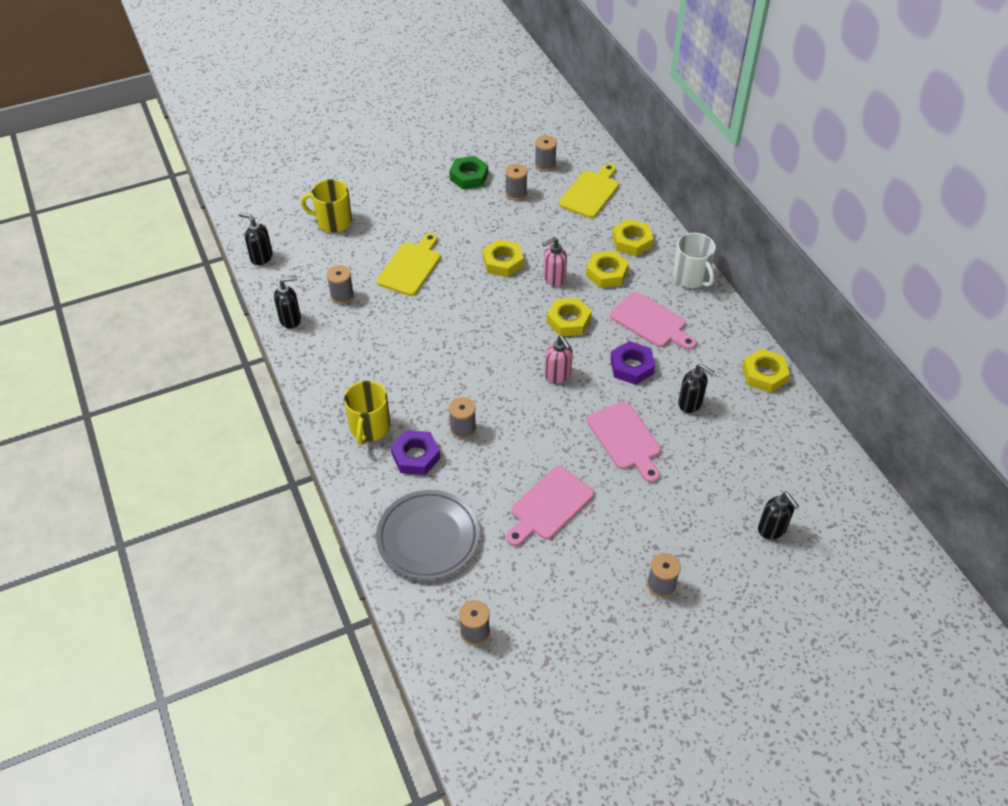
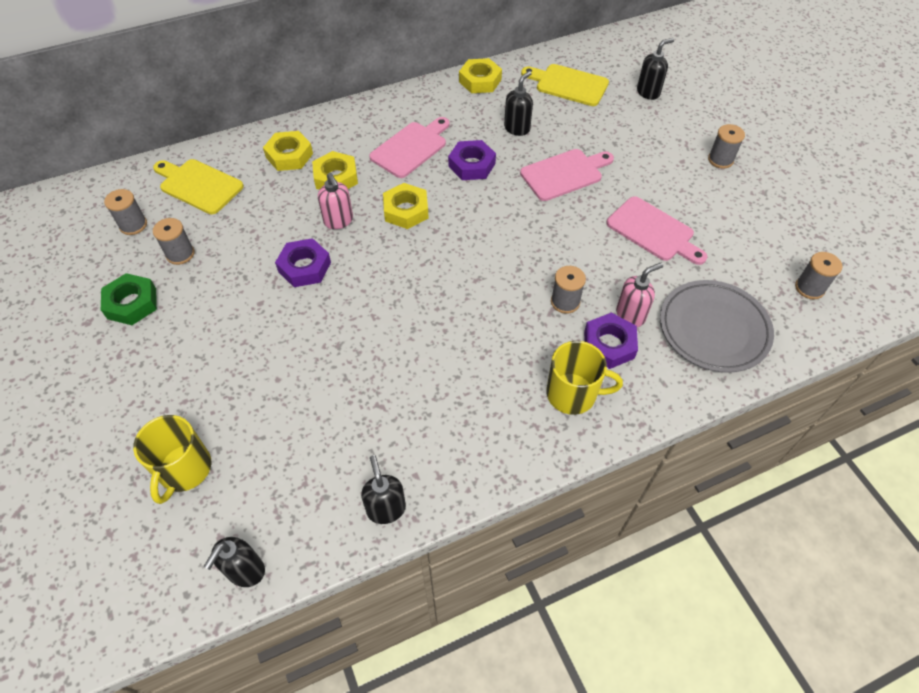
camera: 90 degrees left, 5 degrees up
(342, 296) = (344, 444): grey spool -> none
(411, 267) = (298, 363): yellow cutting board -> yellow cutting board (568, 85)
(503, 262) = (304, 267): yellow nut -> purple nut
(557, 375) = (484, 221): pink soap dispenser -> pink soap dispenser (630, 315)
(691, 277) = (350, 116): white mug -> none

